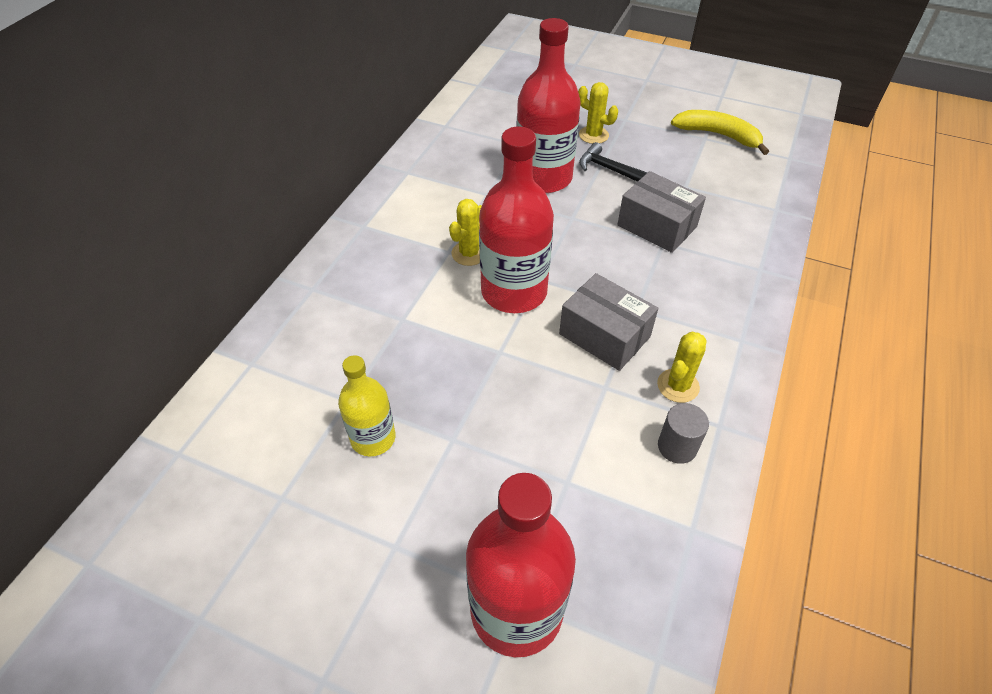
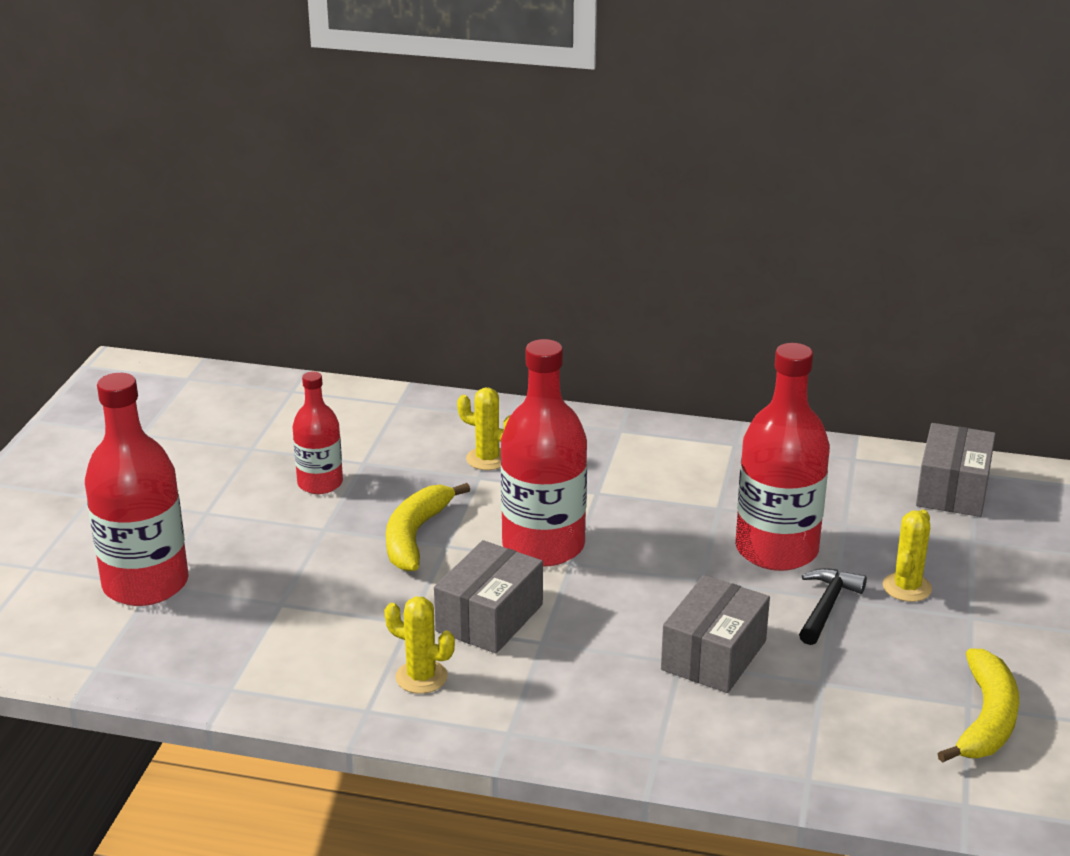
camera: 80 degrees right, 20 degrees down
(373, 438) = (320, 483): yellow bottle -> red bottle
(469, 253) = (599, 507): yellow cactus -> yellow cactus (487, 459)
(481, 371) = (415, 536): none -> yellow banana
(494, 97) = (952, 490): none -> grey box
(677, 446) = (333, 677): grey cylinder -> none

